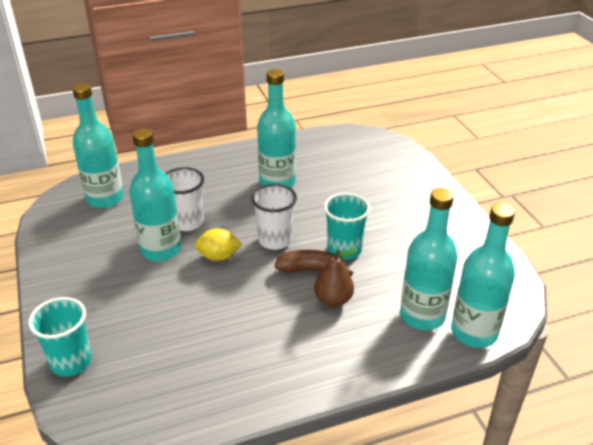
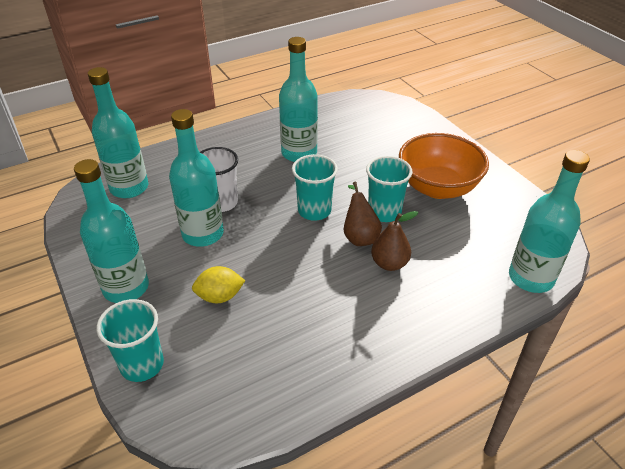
camera: 10 degrees left, 5 degrees up
(218, 256) = (263, 234): yellow lemon -> yellow lemon (220, 296)
(275, 240) = (314, 211): white cup -> turquoise cup
(312, 270) = (359, 236): brown banana -> brown pear
(407, 231) = (437, 187): none -> orange bowl
(422, 316) = (478, 268): turquoise bottle -> turquoise bottle (126, 288)

